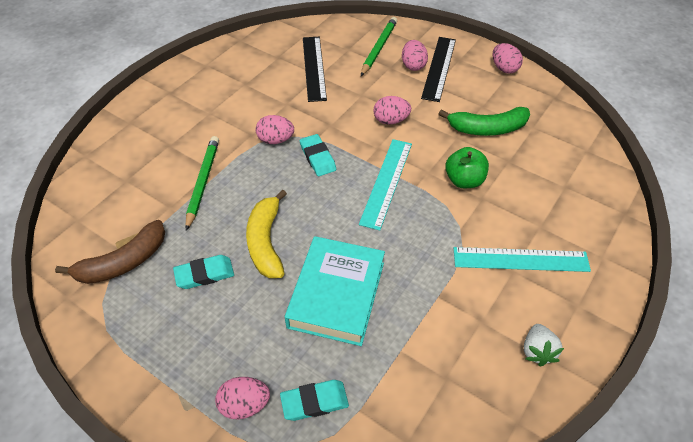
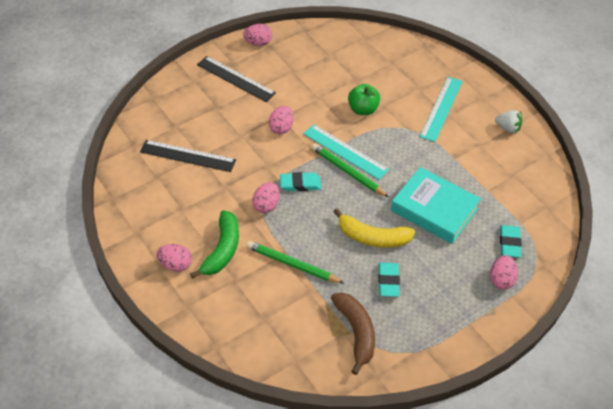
camera: 70 degrees left, 0 degrees up
(379, 48) = (187, 105): green pencil -> green pencil (348, 171)
(413, 65) = (223, 92): pink egg -> pink egg (175, 265)
(487, 128) = (318, 78): green banana -> green banana (222, 250)

